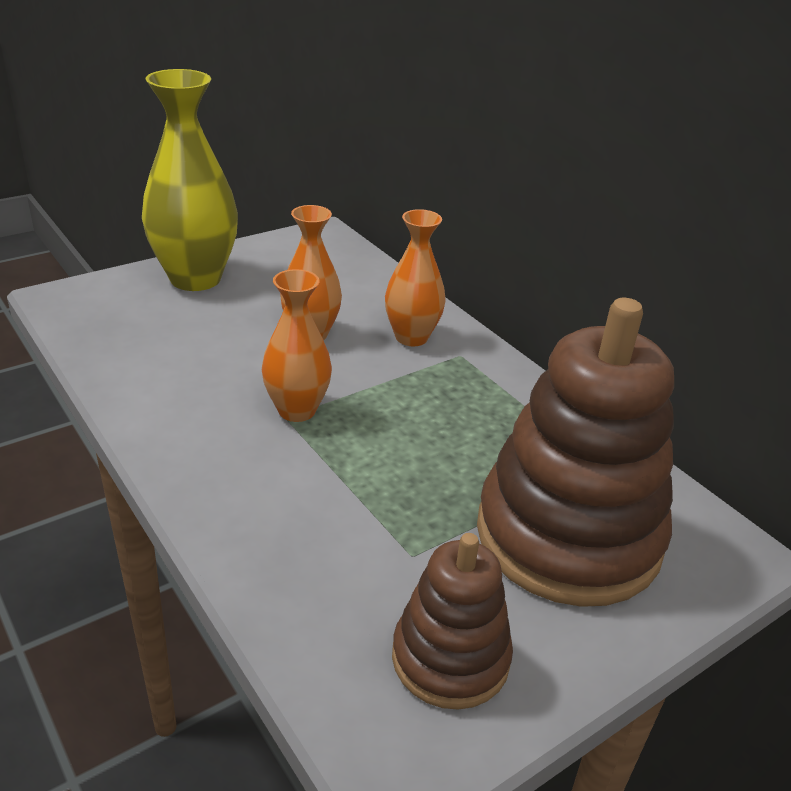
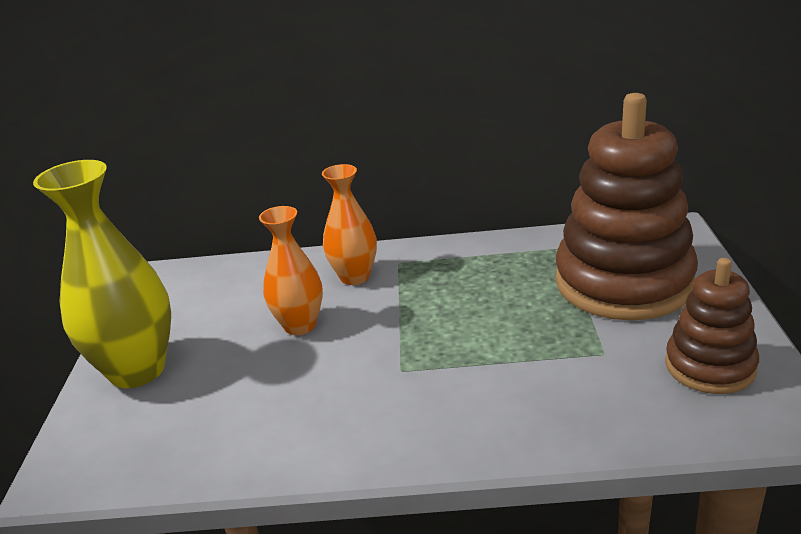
camera: 50 degrees left, 5 degrees down
(297, 410) = (398, 361): orange vase -> none

